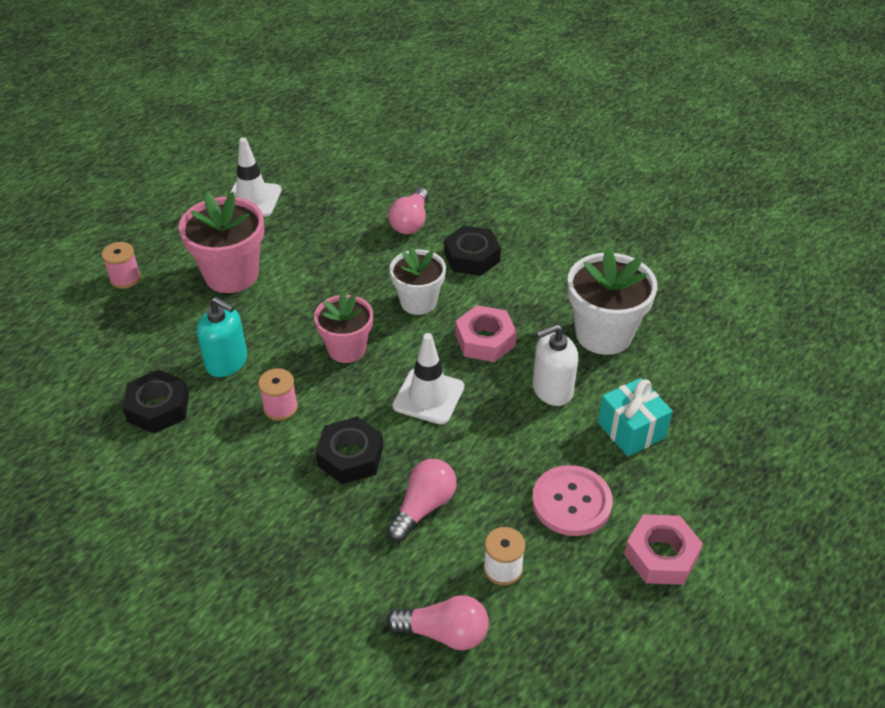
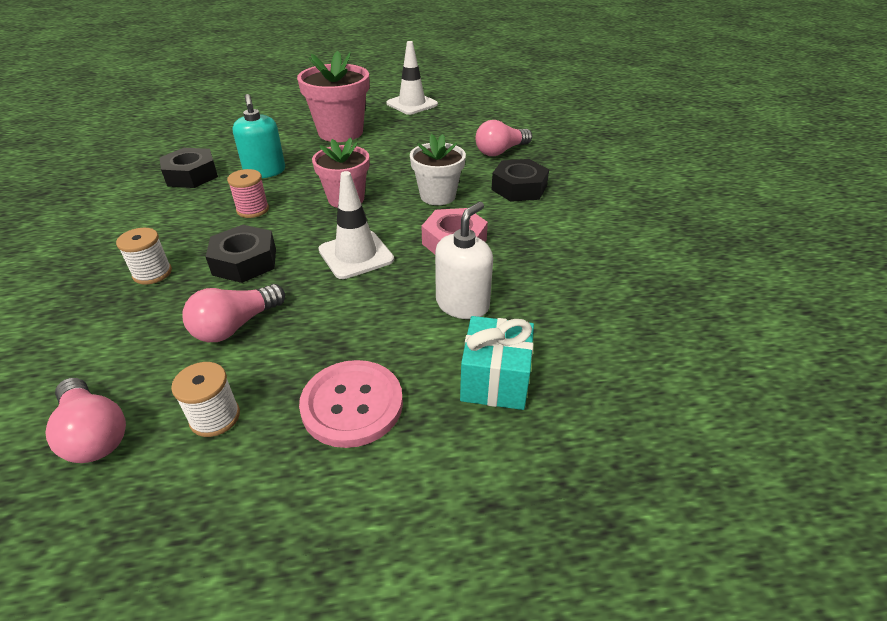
camera: 40 degrees right, 5 degrees down
(125, 278) = (282, 112): pink spool -> none
(290, 514) = (152, 273): none -> white spool
(423, 507) = (235, 326): pink light bulb -> pink light bulb turned 150 degrees clockwise
(552, 389) = (462, 304): white soap dispenser -> white soap dispenser turned 105 degrees clockwise
(603, 334) = (569, 289): white flower pot -> none
(661, 555) = (367, 525): pink nut -> none

